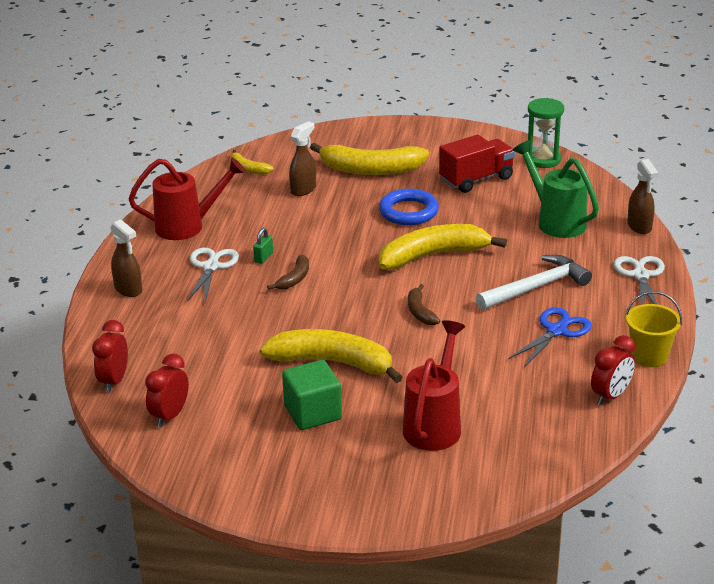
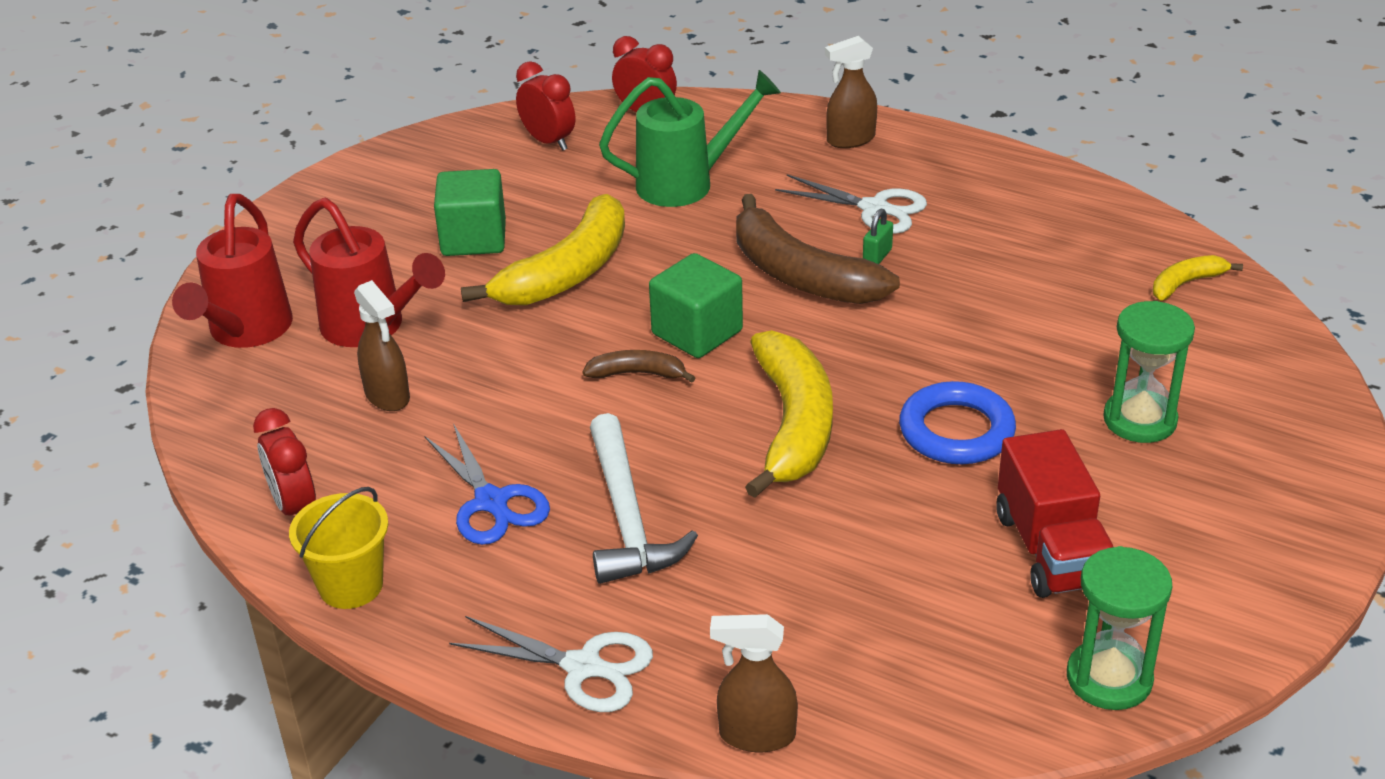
camera: 110 degrees right, 5 degrees up
(188, 226) = (1006, 203): red watering can -> red watering can (245, 332)
(263, 257) = (877, 256): green padlock -> green padlock turned 75 degrees clockwise
(294, 279) = (800, 275): brown banana -> brown banana, size x2.07
(303, 189) = (1087, 329): brown spray bottle -> brown spray bottle (387, 396)
(370, 169) = (1139, 420): yellow banana -> green hourglass
(370, 301) = (697, 332): none -> green cube
(556, 221) = (836, 614): green watering can -> green watering can (687, 183)

